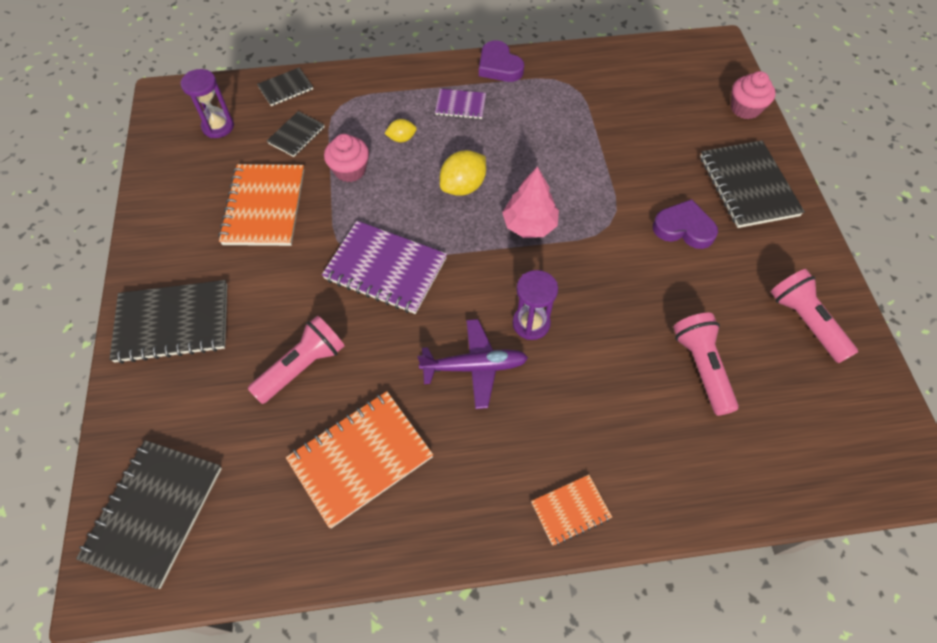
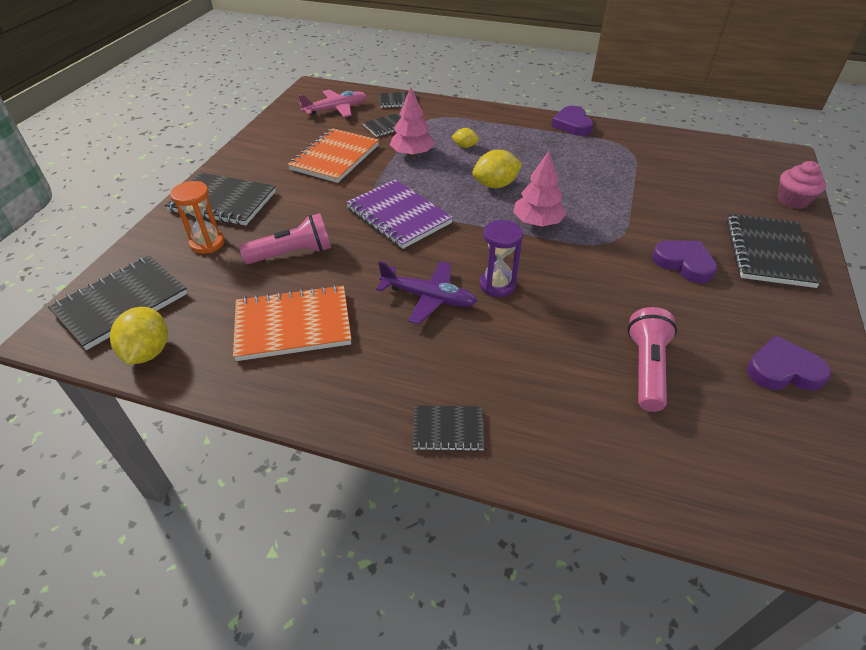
camera: 25 degrees right, 15 degrees down
(196, 390) = (207, 243): none -> orange hourglass
(218, 127) = (336, 109): purple hourglass -> pink plane
(230, 559) = (148, 352): none -> yellow lemon
(350, 170) = (412, 154): pink cupcake -> pink tree
(460, 105) = (525, 139): purple notebook -> none
(570, 510) = (448, 429): orange notebook -> black notebook
(805, 322) = (783, 370): pink flashlight -> purple heart

